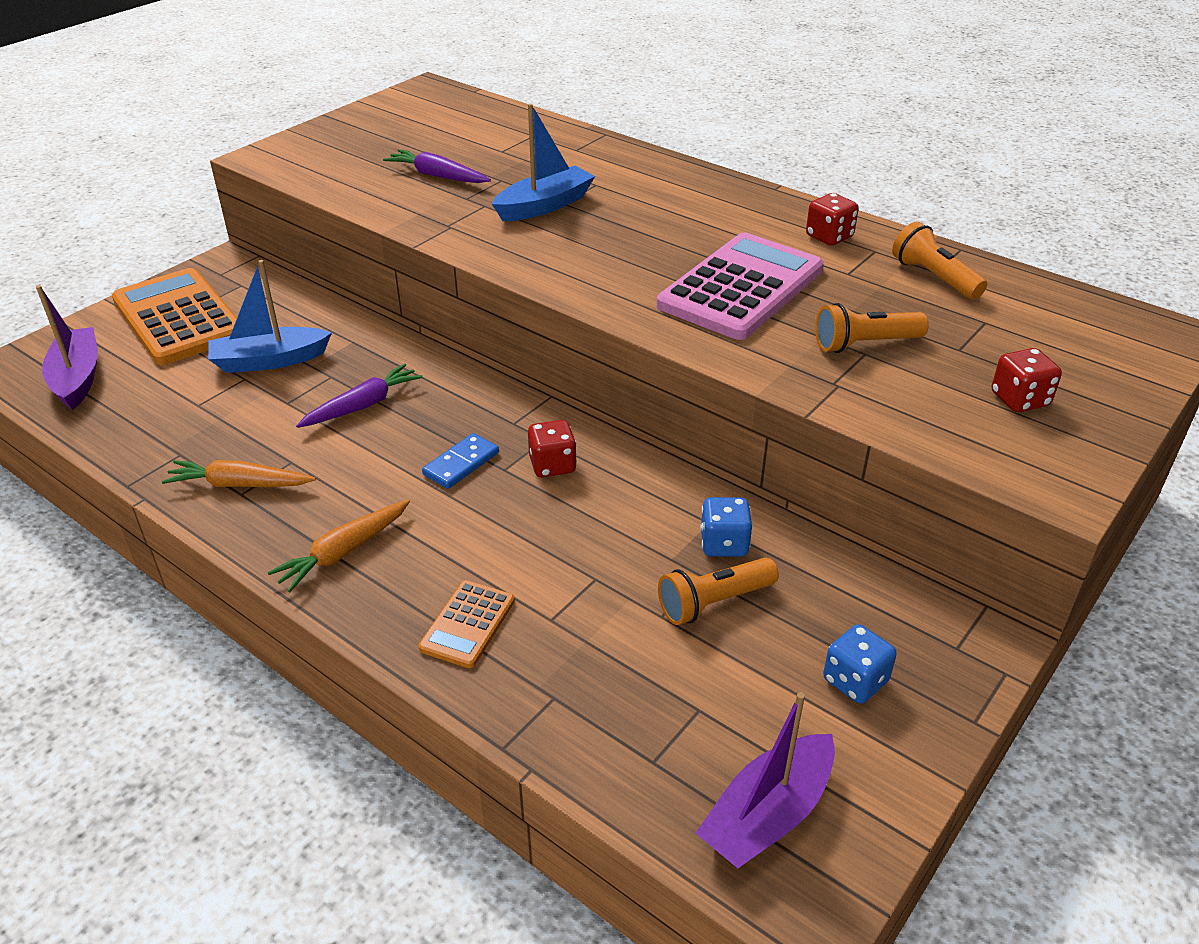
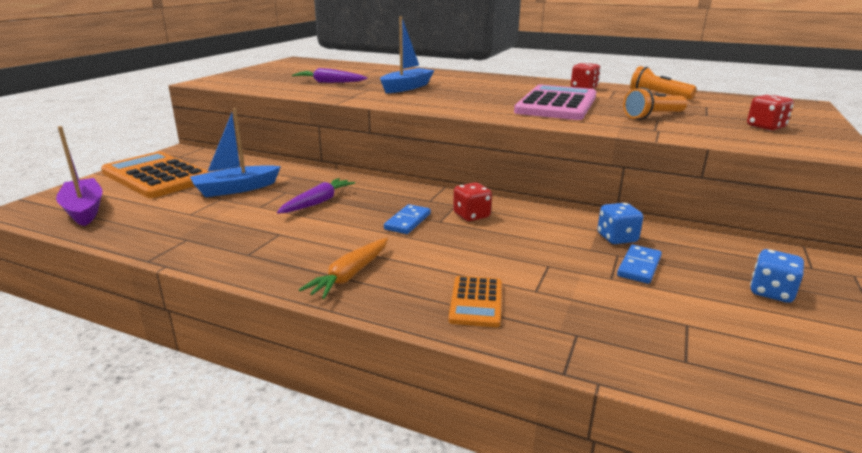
camera: 15 degrees left, 15 degrees down
(239, 484) = (244, 249): orange carrot -> none
(713, 602) = (639, 266): orange flashlight -> blue domino
(768, 814) = (800, 378): purple boat -> none

